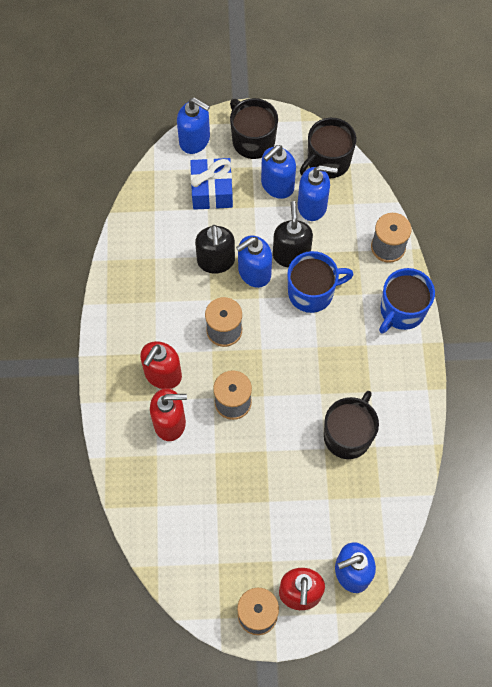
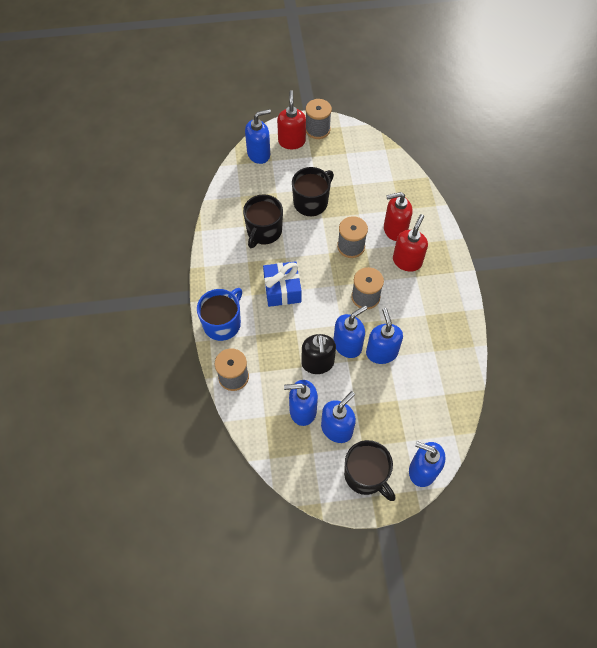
camera: 175 degrees right, 5 degrees down
(212, 191) = (396, 418): blue gift -> blue gift (282, 290)
(216, 261) = (381, 352): black soap dispenser -> blue soap dispenser
(312, 292) = (297, 332): blue mug -> none
(327, 161) = (291, 458): black mug -> black mug (311, 202)

